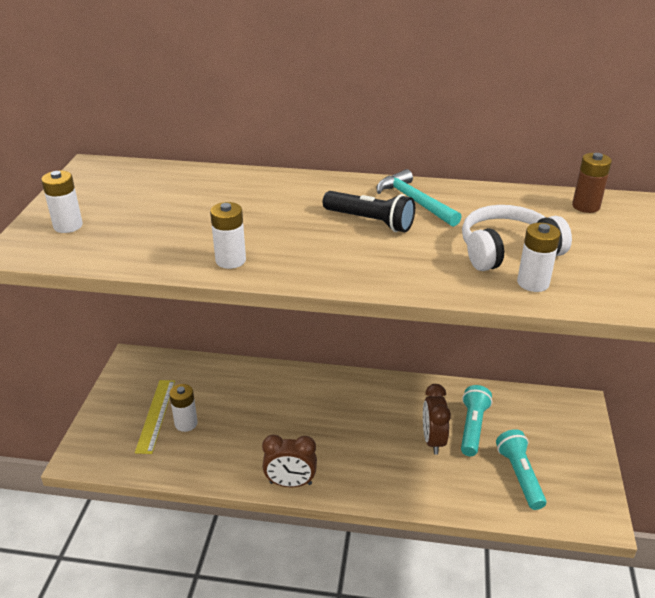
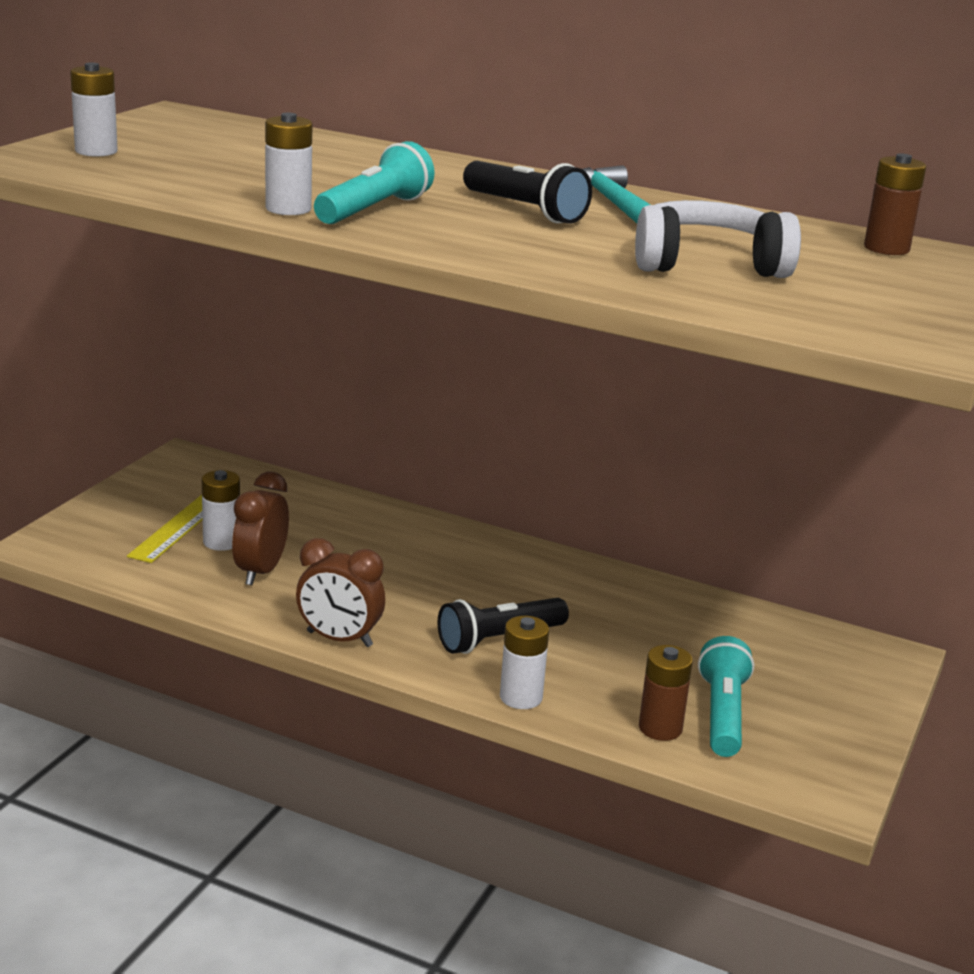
camera: 15 degrees right, 10 degrees down
(378, 455) = (499, 639): none -> black flashlight
(433, 440) = (601, 643): brown clock -> brown clock (260, 571)
(472, 427) = (679, 643): turquoise flashlight -> turquoise flashlight (374, 210)
(493, 497) = (660, 728): none -> brown battery
(533, 283) = (715, 294): white battery -> white battery (521, 697)

